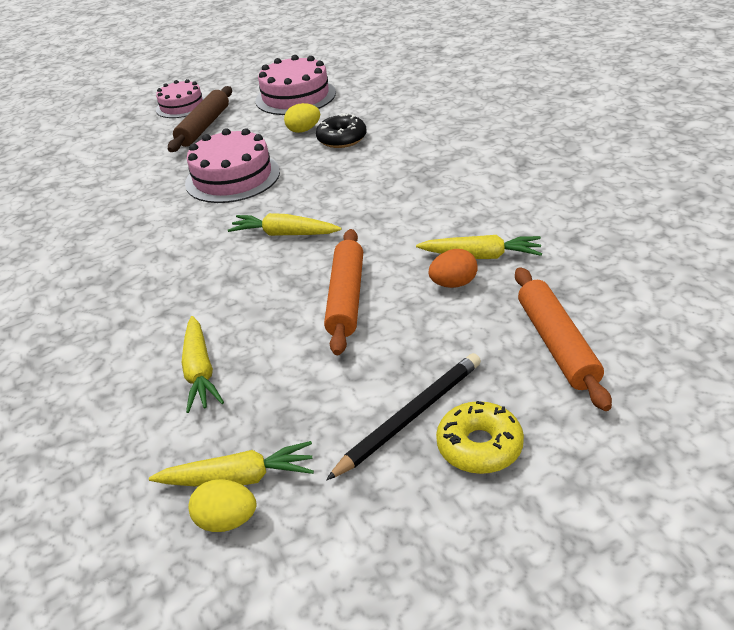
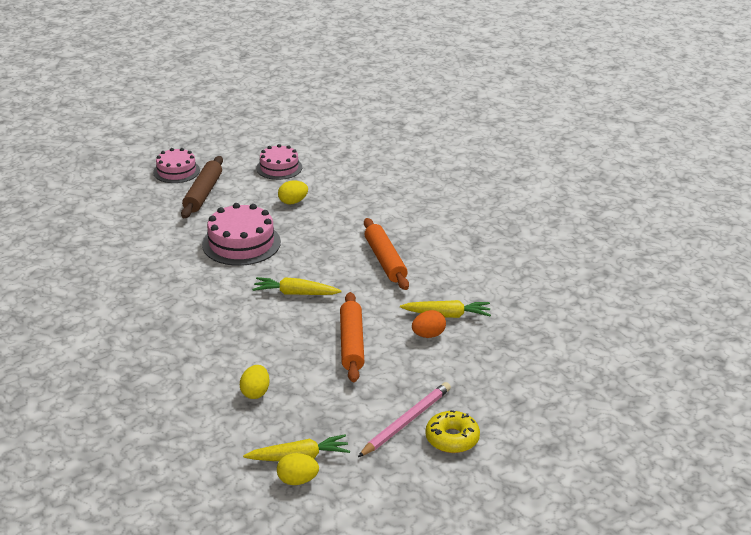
camera: 10 degrees left, 5 degrees down
(200, 371) = (255, 392): yellow carrot -> yellow egg
(295, 97) = (279, 168): pink cake -> pink cake, size x0.65
(342, 139) = (327, 212): black donut -> none
(409, 417) = (406, 421): black pencil -> pink pencil
(557, 344) = (501, 377): orange rolling pin -> orange rolling pin (385, 260)

